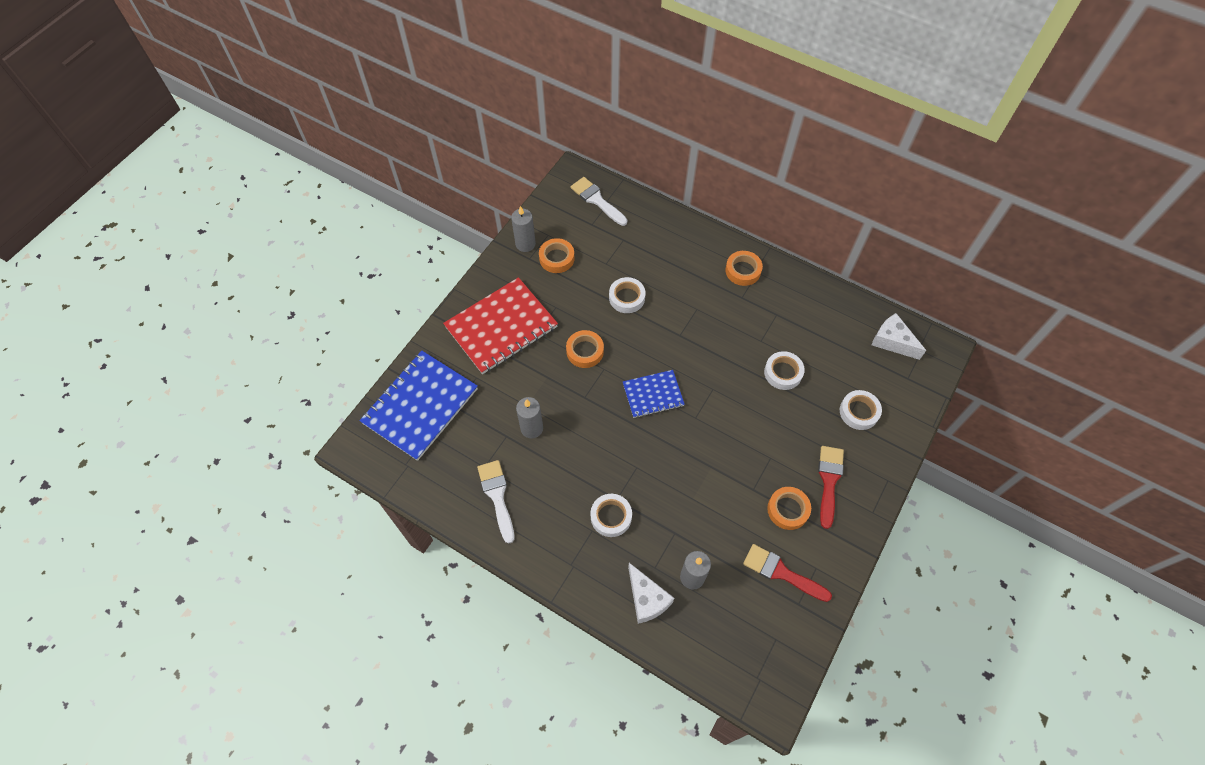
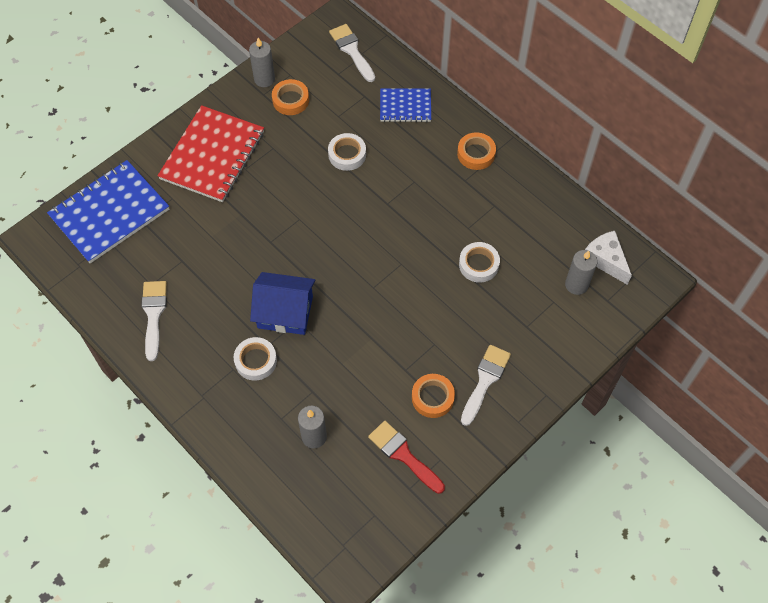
camera: 15 degrees right, 0 degrees up
(501, 327) = (212, 156): red notebook -> red notebook turned 45 degrees counterclockwise
(532, 428) = (208, 259): grey candle -> grey candle (576, 285)
(585, 351) = (286, 197): orange tape -> none
(622, 462) = (285, 312): none -> blue house
(647, 599) = (263, 445): white cheese -> none
(653, 395) = (339, 255): blue notebook -> blue notebook (405, 106)
(829, 481) = (485, 380): red brush -> white brush
(859, 412) = (542, 321): white tape -> none

